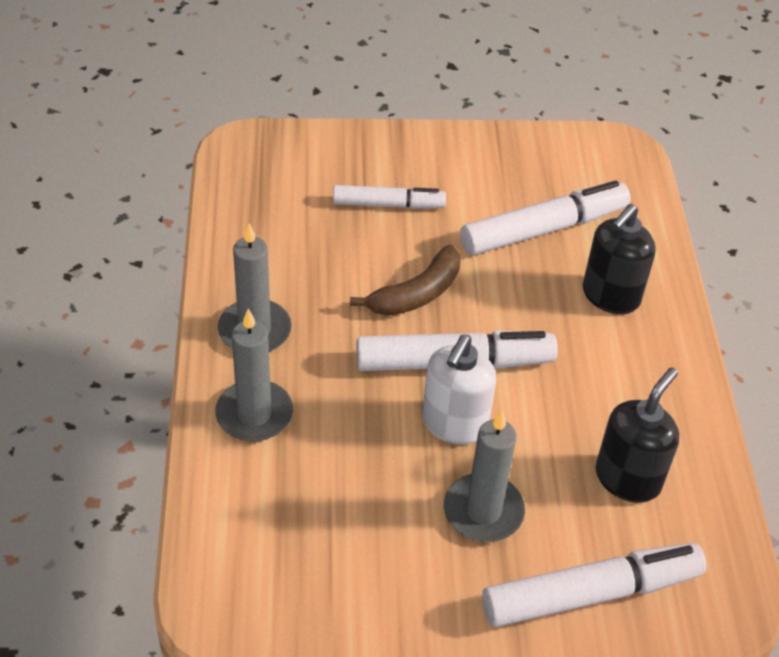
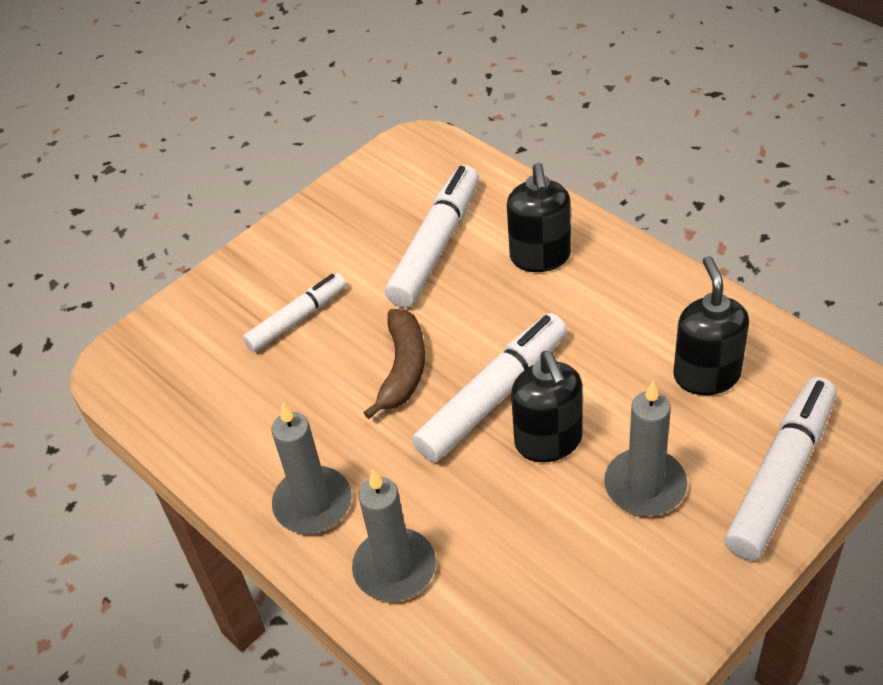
camera: 35 degrees left, 0 degrees up
(454, 424) = (548, 441): white soap dispenser -> black soap dispenser

